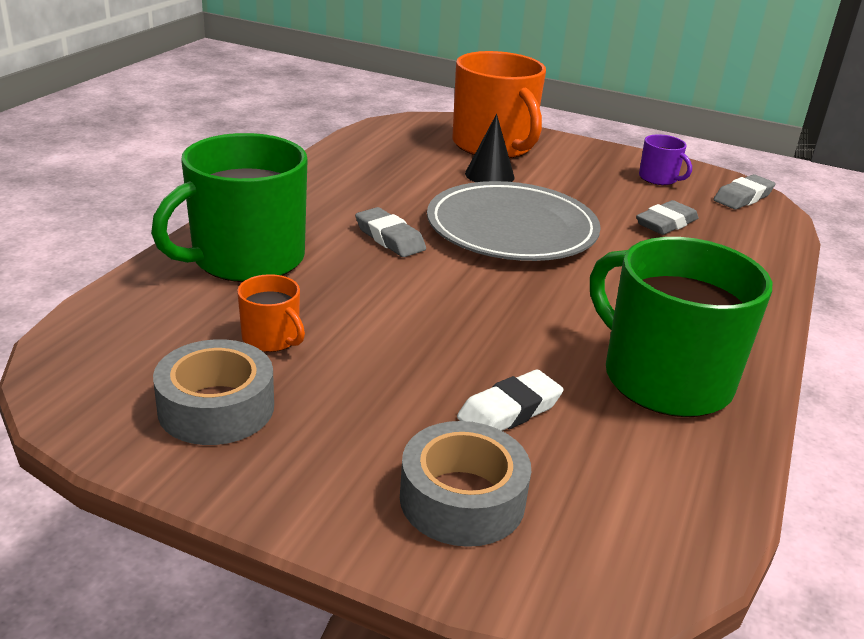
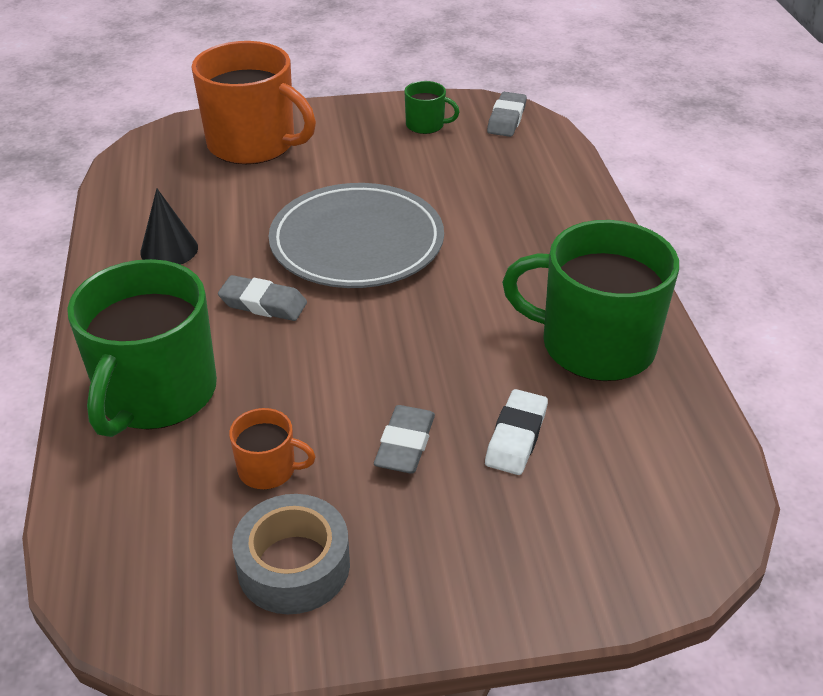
camera: 30 degrees left, 10 degrees up
(462, 499) = (552, 536): grey tape -> none
(489, 175) = (282, 184): black cone -> black cone (169, 250)
(658, 178) = (426, 125): purple mug -> green mug
(666, 223) = (472, 177): grey eraser -> grey eraser (405, 444)

